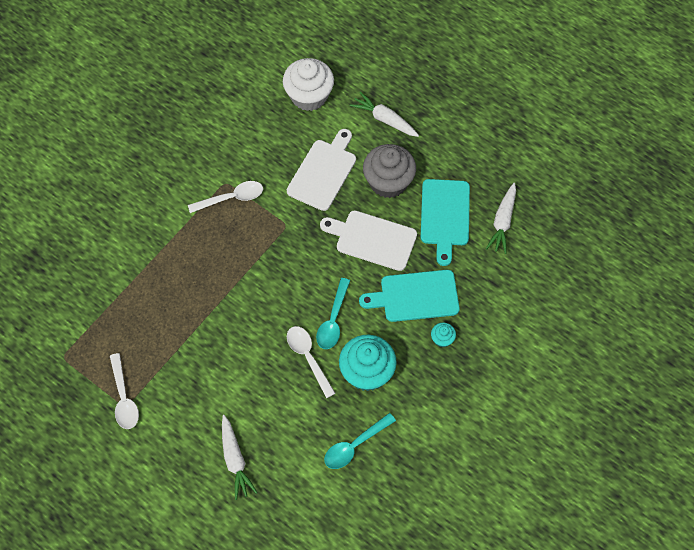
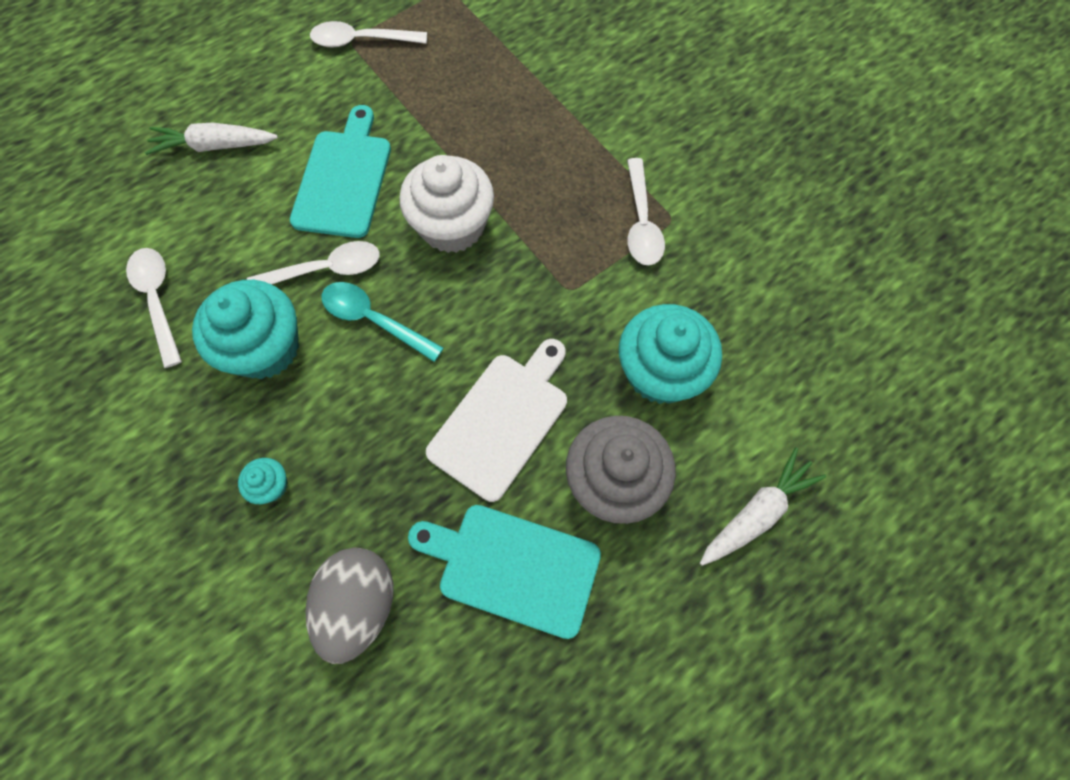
camera: 105 degrees right, 5 degrees up
(309, 96) = (831, 386): white cupcake -> white cupcake (452, 226)
(323, 172) = (660, 372): white cutting board -> turquoise cupcake
(355, 445) = (158, 301): turquoise spoon -> white spoon
(415, 296) = (368, 463): turquoise cutting board -> turquoise cutting board (343, 179)
(485, 278) = (359, 604): none -> grey egg
(502, 222) = (466, 684): white carrot -> none

